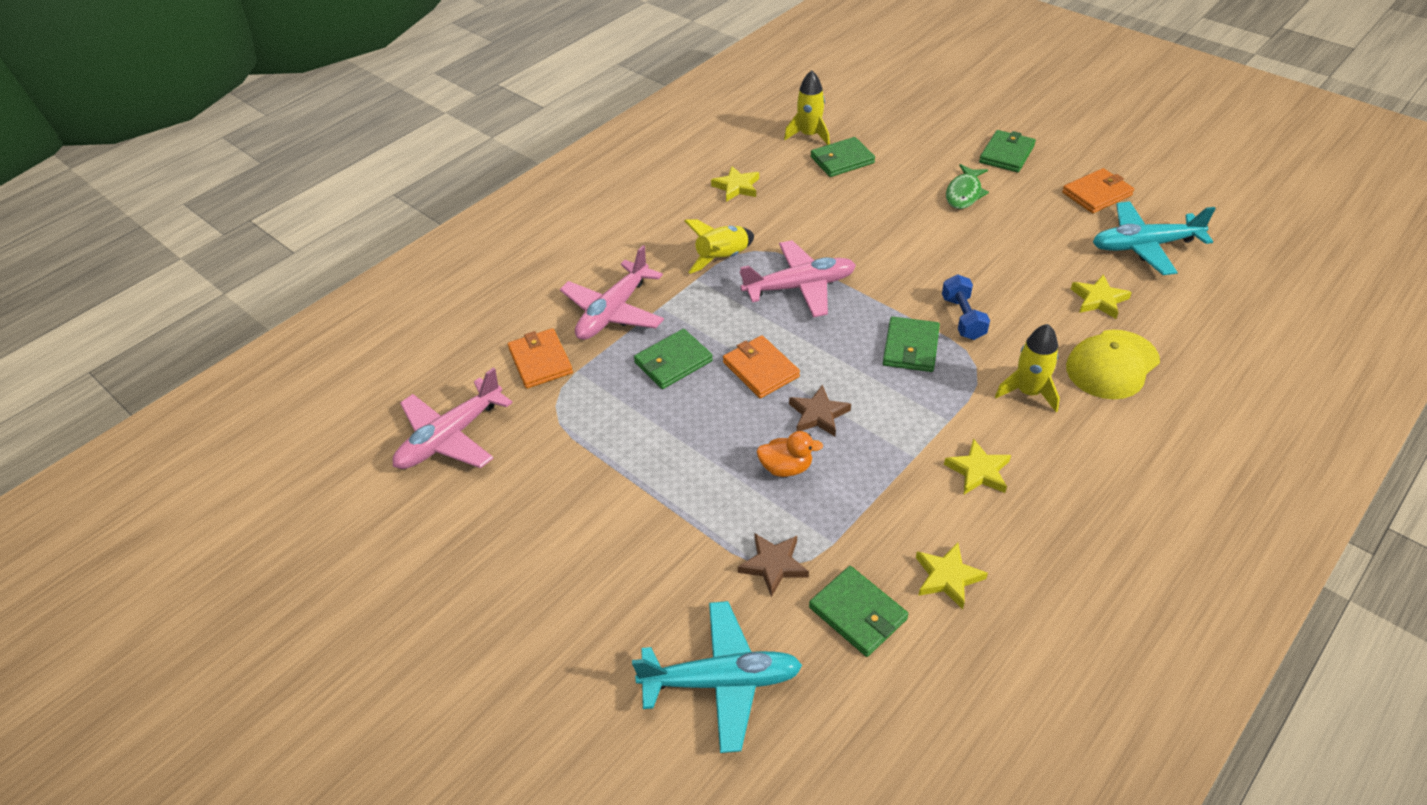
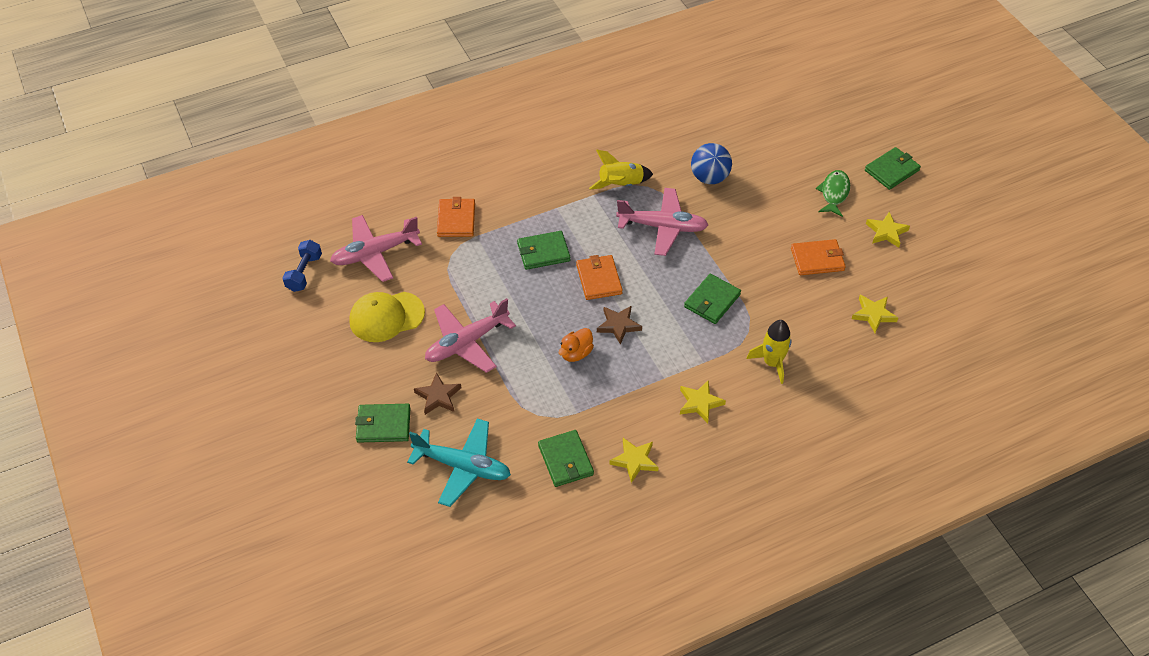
camera: 20 degrees right, 5 degrees up
(613, 312) = (522, 200): pink plane -> pink plane (466, 343)
(736, 187) = (665, 128): yellow star -> yellow star (886, 232)
(773, 565) = (531, 412): brown star -> brown star (438, 396)
(786, 467) = (576, 353): orange duck -> orange duck turned 105 degrees clockwise
(809, 135) = (747, 100): yellow rocket -> none
(819, 220) = (709, 178): none -> blue ball
(842, 160) = (758, 132): green wallet -> green wallet (383, 425)
(963, 318) = (763, 292): blue dumbbell -> blue dumbbell (304, 273)
(964, 193) = (834, 193): green fish -> green fish turned 150 degrees clockwise
(1097, 194) = (938, 229): orange wallet -> orange wallet (817, 259)
(1112, 364) = (846, 365): yellow cap -> yellow cap (386, 317)
(1144, 246) = (941, 285): turquoise plane -> none

